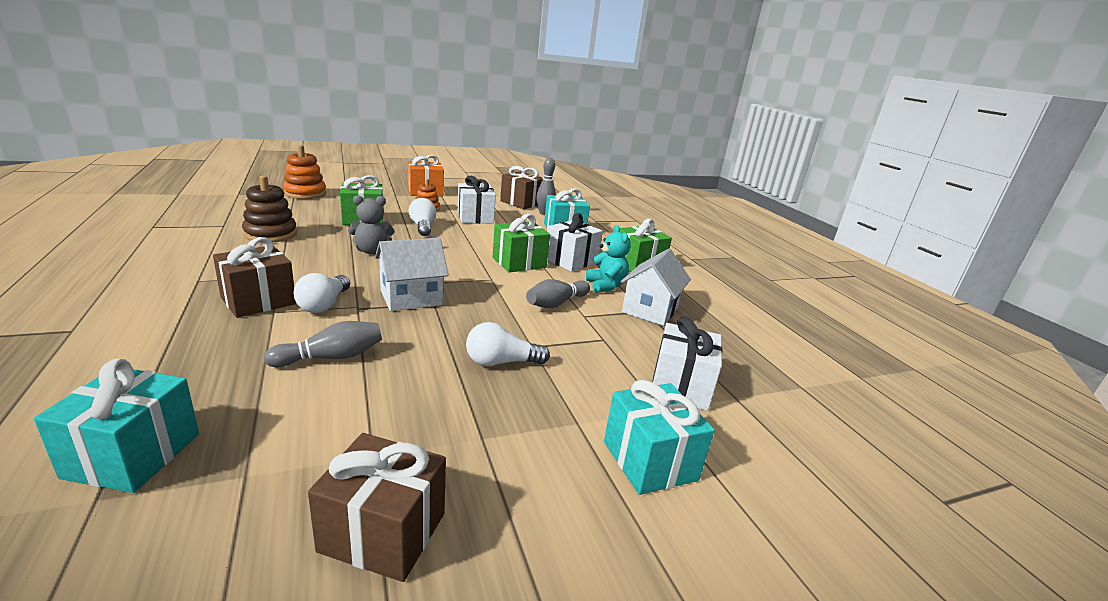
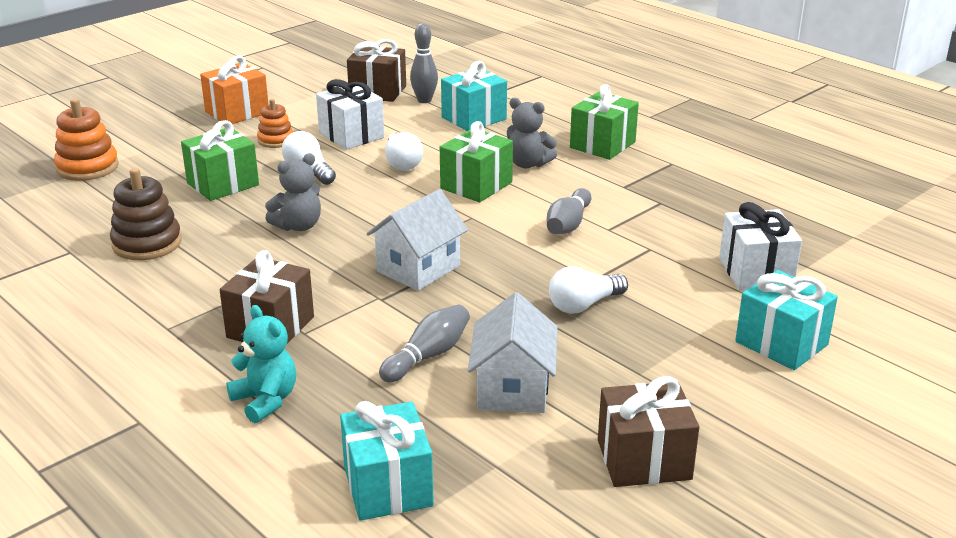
camera: 20 degrees left, 5 degrees up
(324, 304) = (343, 307): white light bulb -> white light bulb (402, 163)
(571, 261) = (528, 164): white gift -> grey teddy bear
(606, 286) = (595, 185): turquoise teddy bear -> turquoise teddy bear (265, 400)
(650, 310) = (663, 200): white house -> white house (513, 389)

